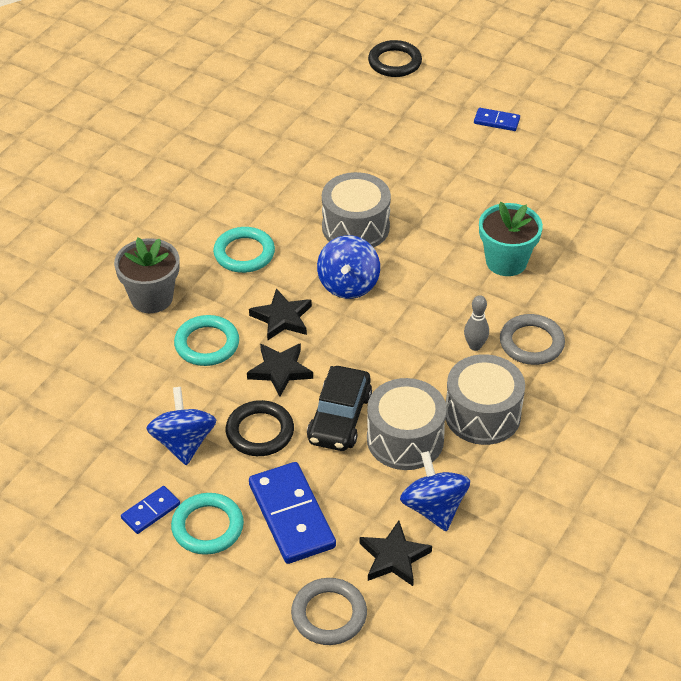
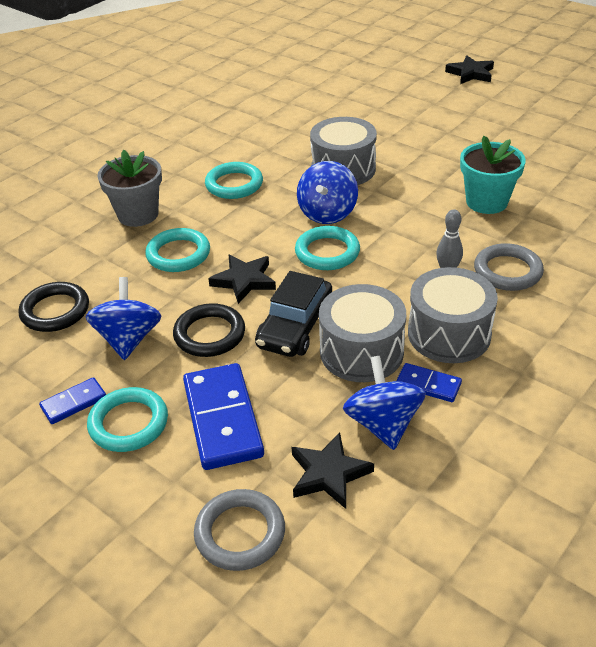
camera: 10 degrees right, 5 degrees down
(282, 318) = (257, 237): black star -> black star (470, 73)
(356, 332) = (327, 252): none -> turquoise ring
(394, 62) = (399, 57): black ring -> black ring (55, 311)
(496, 121) = (486, 98): blue domino -> blue domino (428, 384)

